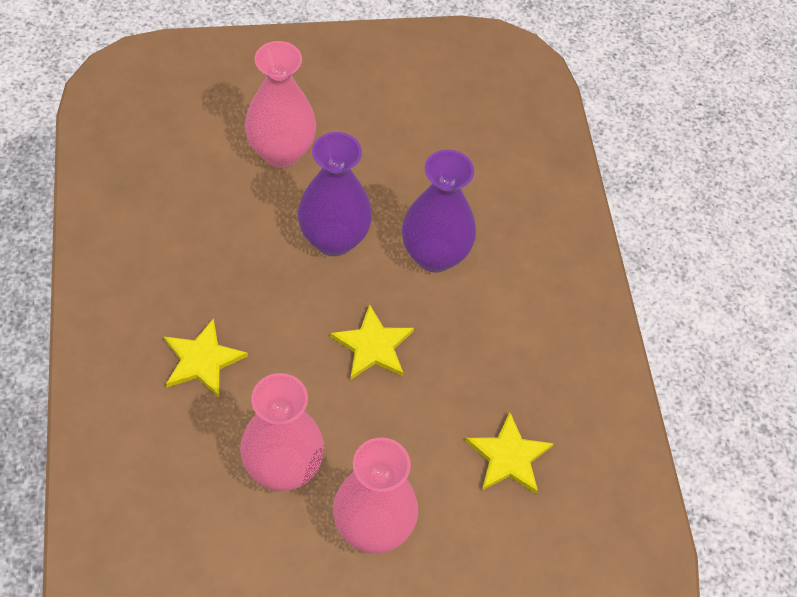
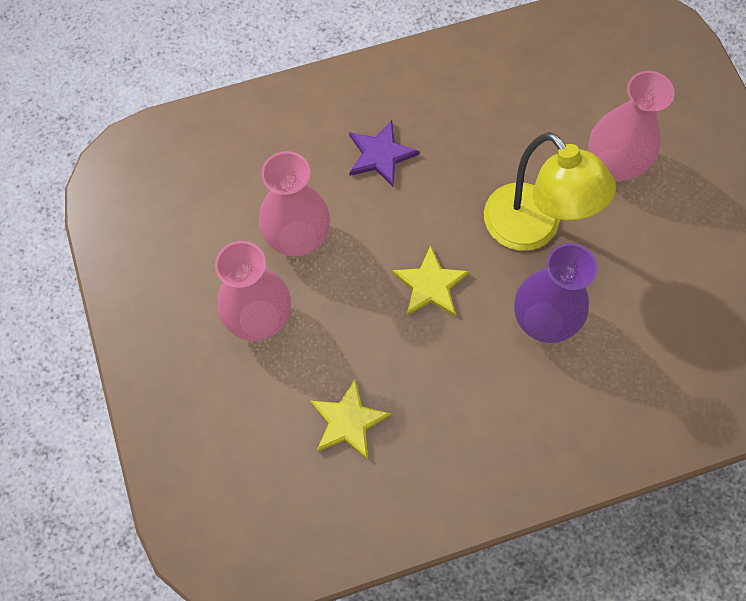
camera: 85 degrees right, 10 degrees up
(202, 360) = (380, 155): yellow star -> purple star
(334, 239) = (532, 229): purple vase -> yellow lamp

